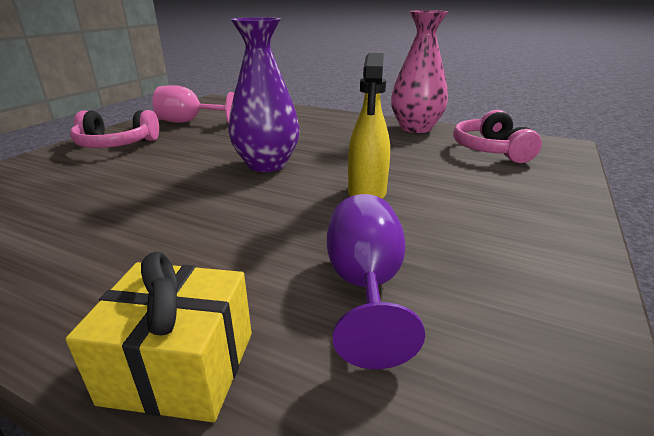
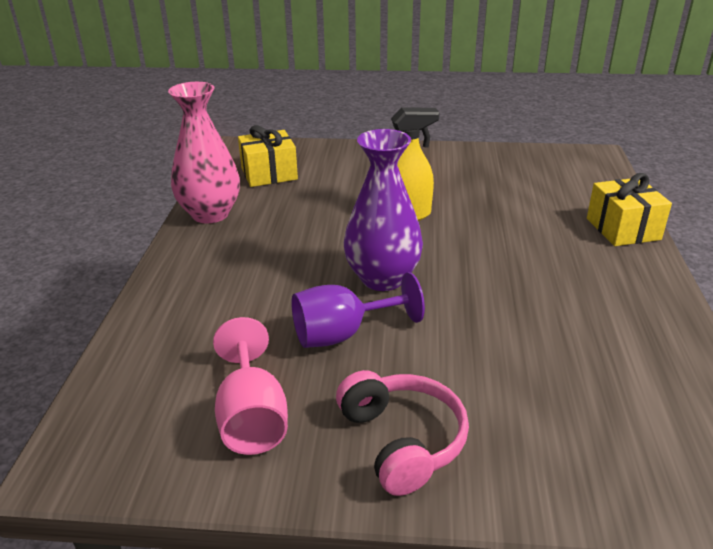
camera: 110 degrees left, 5 degrees up
(365, 287) = (521, 198): purple goblet -> purple goblet (343, 334)
(491, 150) = (269, 174): pink headphones -> yellow gift

